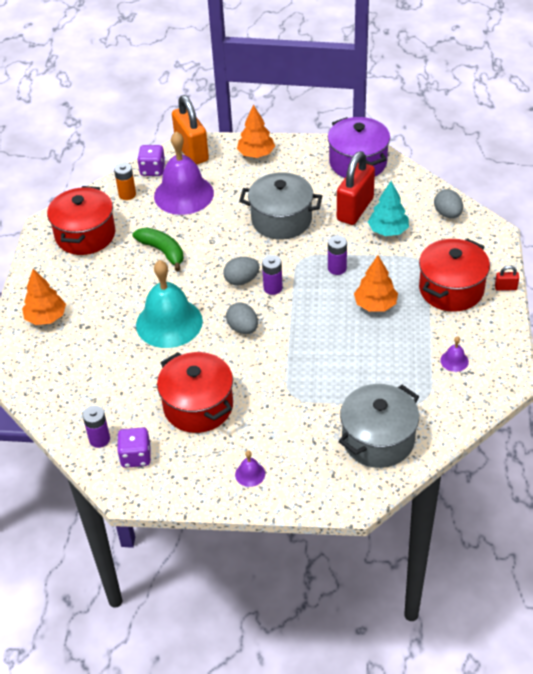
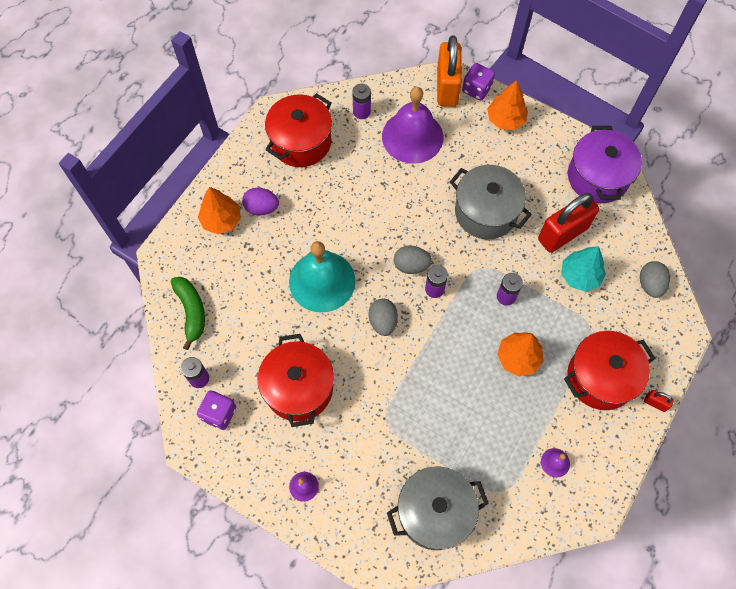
camera: 25 degrees right, 20 degrees up
(79, 294) = (262, 208): none -> purple egg
(127, 194) = (361, 112): orange battery -> purple battery
(152, 170) = (399, 93): purple dice -> purple dice (476, 89)
(162, 251) = (358, 195): green banana -> green banana (191, 312)

